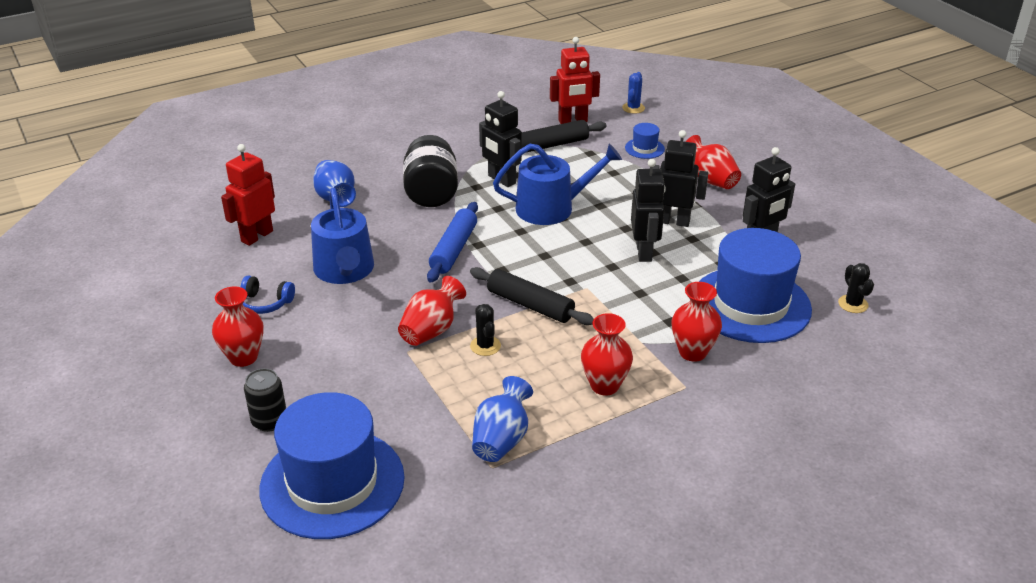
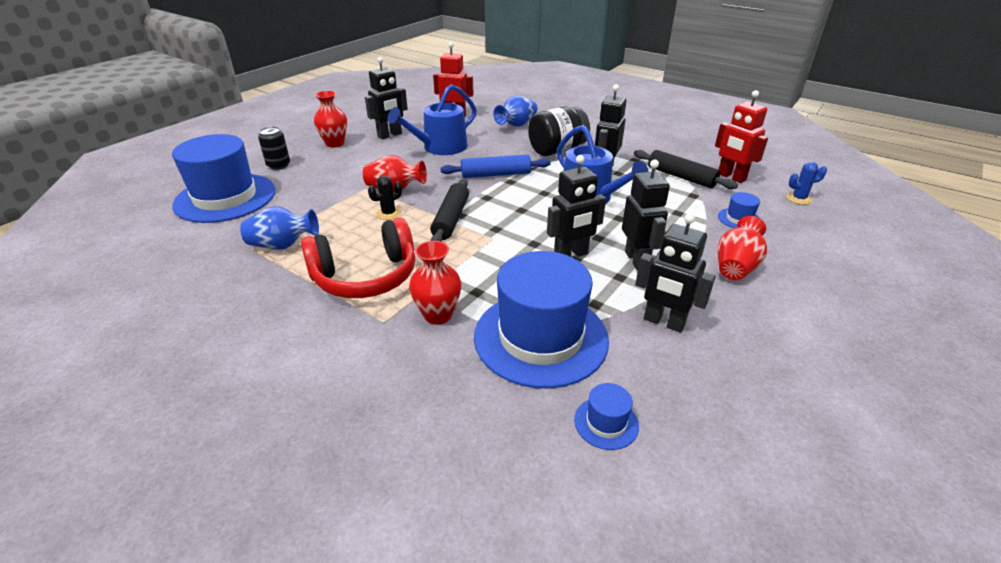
camera: 65 degrees right, 0 degrees up
(265, 303) = (390, 135): blue headphones -> black robot
(604, 385) = (366, 276): red vase -> red headphones
(853, 304) = (606, 423): black cactus -> blue hat

